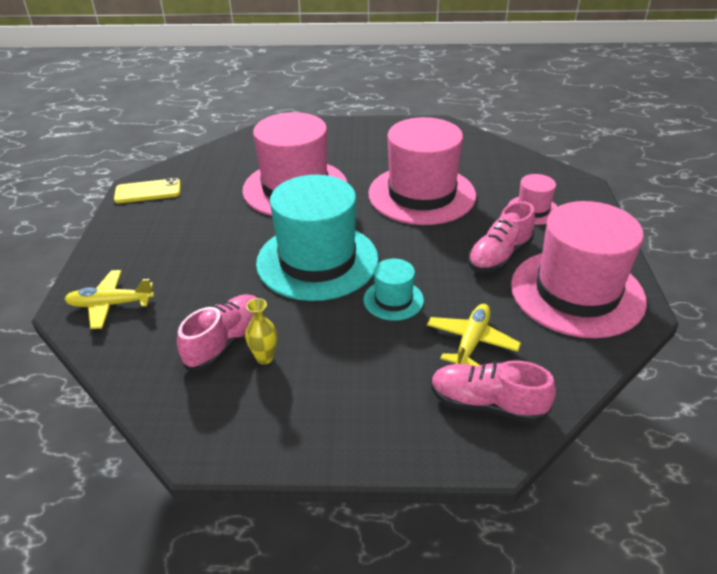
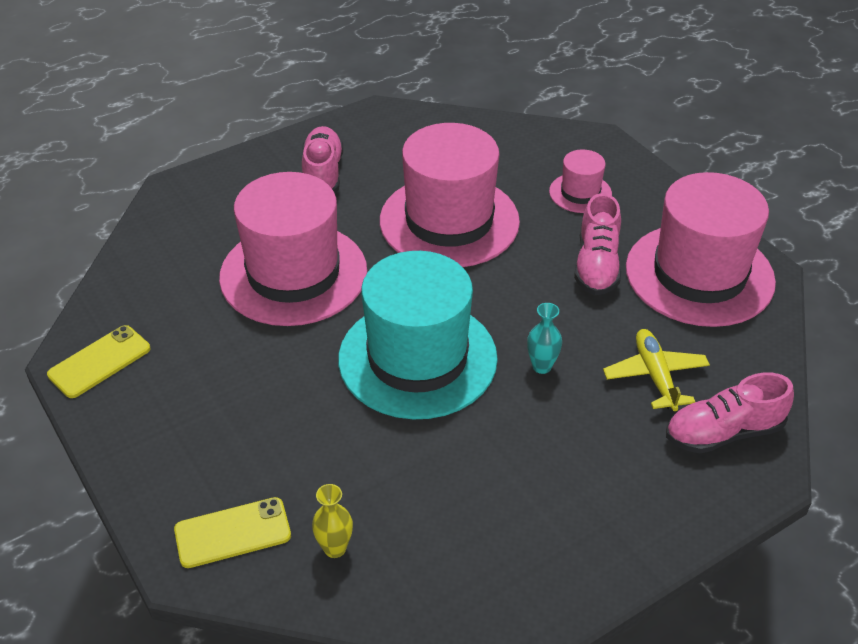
camera: 35 degrees left, 5 degrees up
(110, 304) = (233, 533): yellow plane -> yellow phone
(226, 342) = (419, 505): pink shoe -> pink shoe (323, 174)
(265, 358) = (478, 499): yellow vase -> yellow vase (335, 548)
(393, 300) = (541, 366): turquoise hat -> turquoise vase

